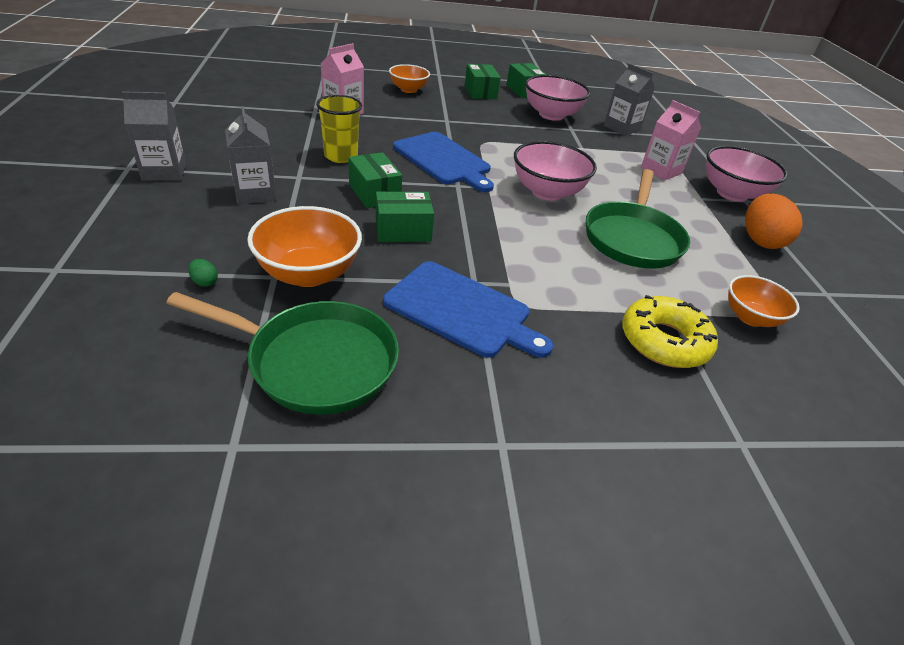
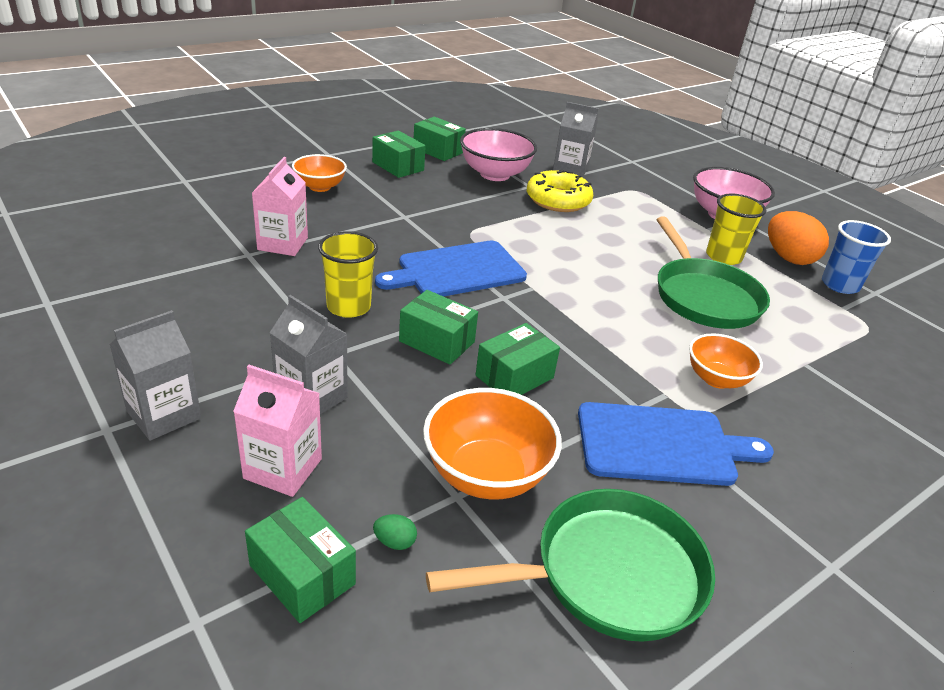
camera: 30 degrees left, 5 degrees down
(134, 273) = (302, 574): none -> green box
(443, 160) = (457, 270): blue cutting board -> blue cutting board turned 135 degrees clockwise
(547, 192) = (588, 273): pink bowl -> none
(661, 170) = (649, 209): pink carton -> pink carton (283, 468)
(664, 341) = (828, 395): yellow donut -> yellow donut (558, 200)
(691, 220) = (723, 257): none -> yellow cup
(750, 317) = (855, 341): orange bowl -> orange bowl (716, 379)
(792, 275) = (840, 285): none -> blue cup

